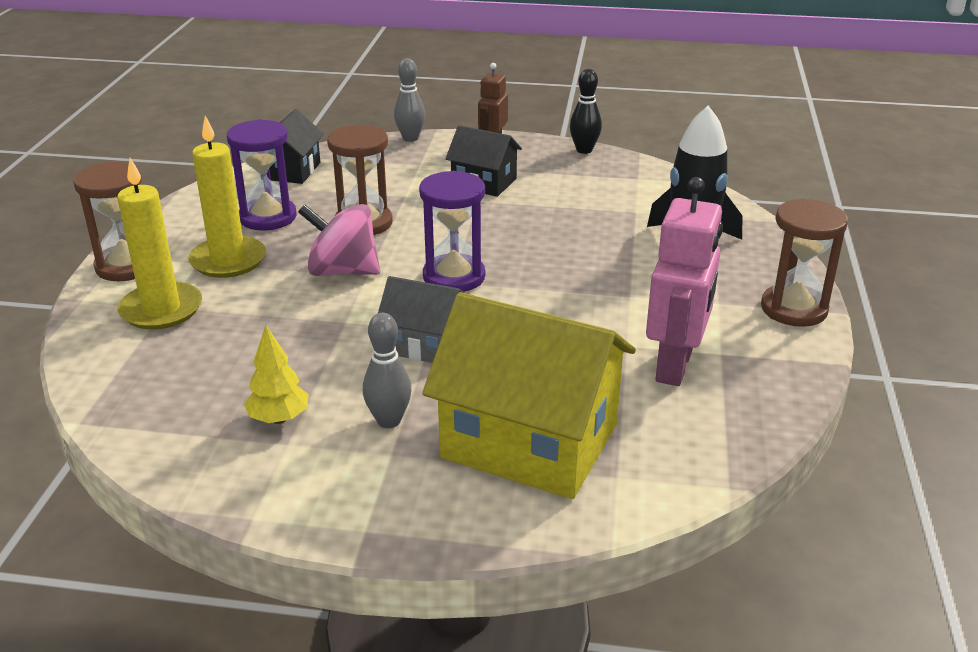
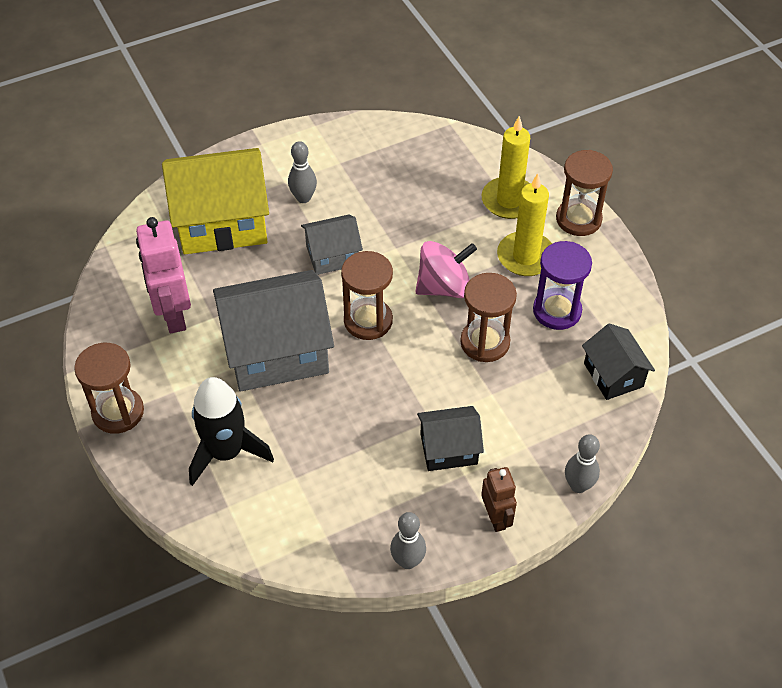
camera: 145 degrees right, 20 degrees up
(279, 418) = (359, 172): yellow tree -> none
(454, 277) = (368, 321): purple hourglass -> brown hourglass
(576, 290) = (277, 351): none -> grey house
(584, 150) = (407, 561): black bowling pin -> grey bowling pin

